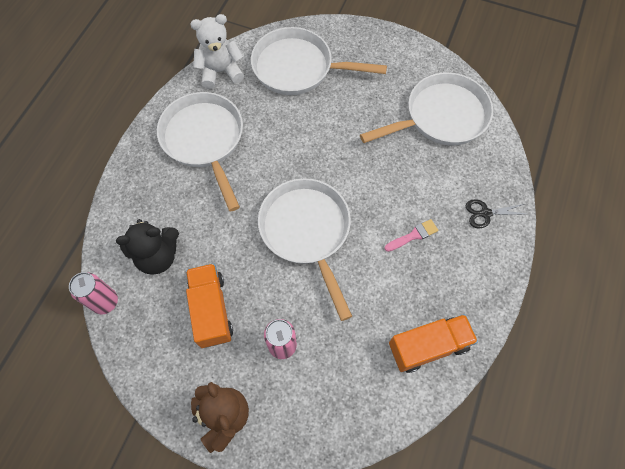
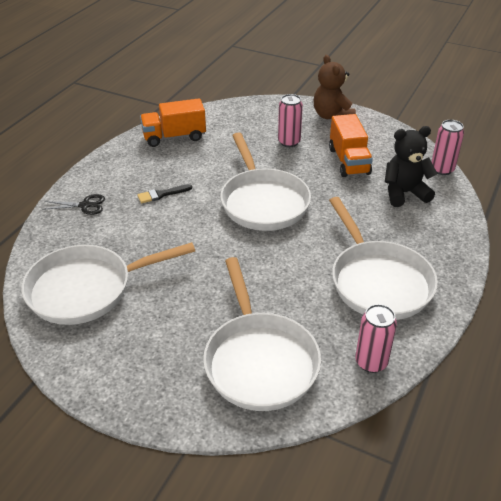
camera: 175 degrees left, 25 degrees down
(220, 72) = (371, 362): white teddy bear -> pink can
(298, 68) = (259, 360): white pan -> white pan turned 60 degrees clockwise
(413, 235) = (161, 194): pink brush -> black brush

